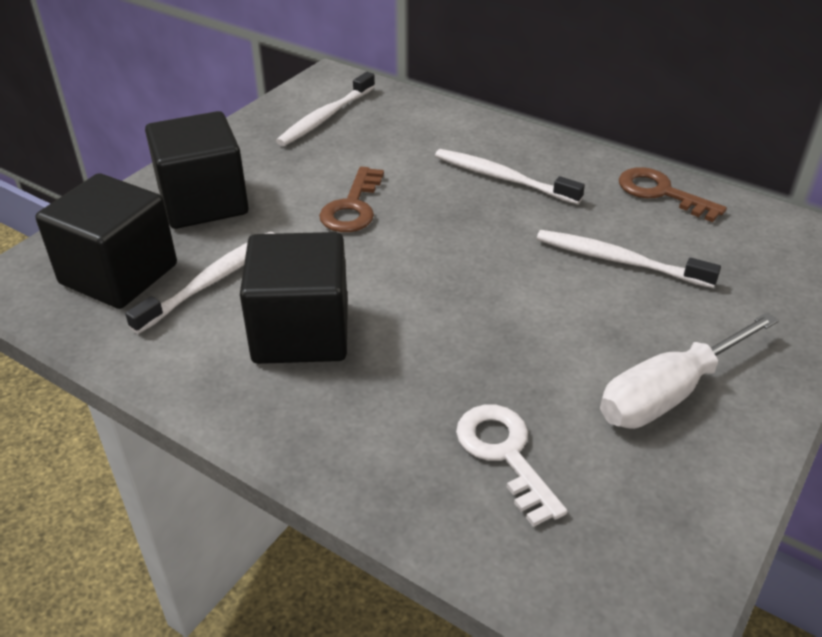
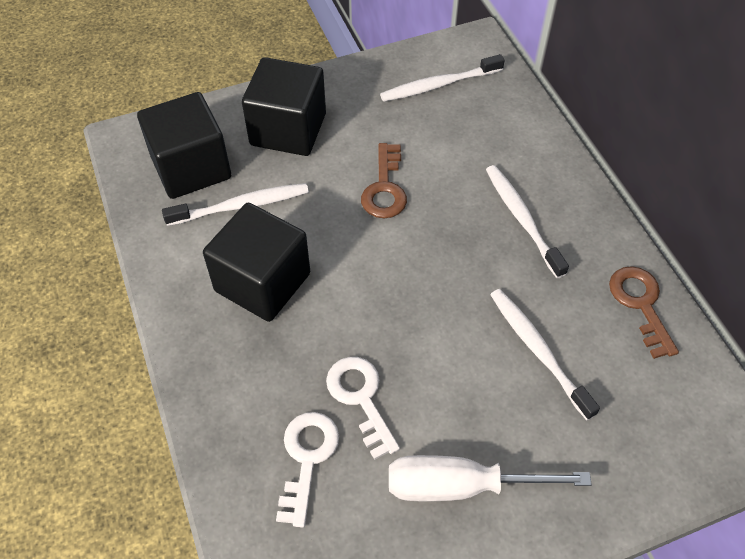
camera: 35 degrees right, 15 degrees up
(352, 207) = (384, 188): brown key -> brown key turned 45 degrees counterclockwise
(503, 375) = (361, 398): none -> white key

